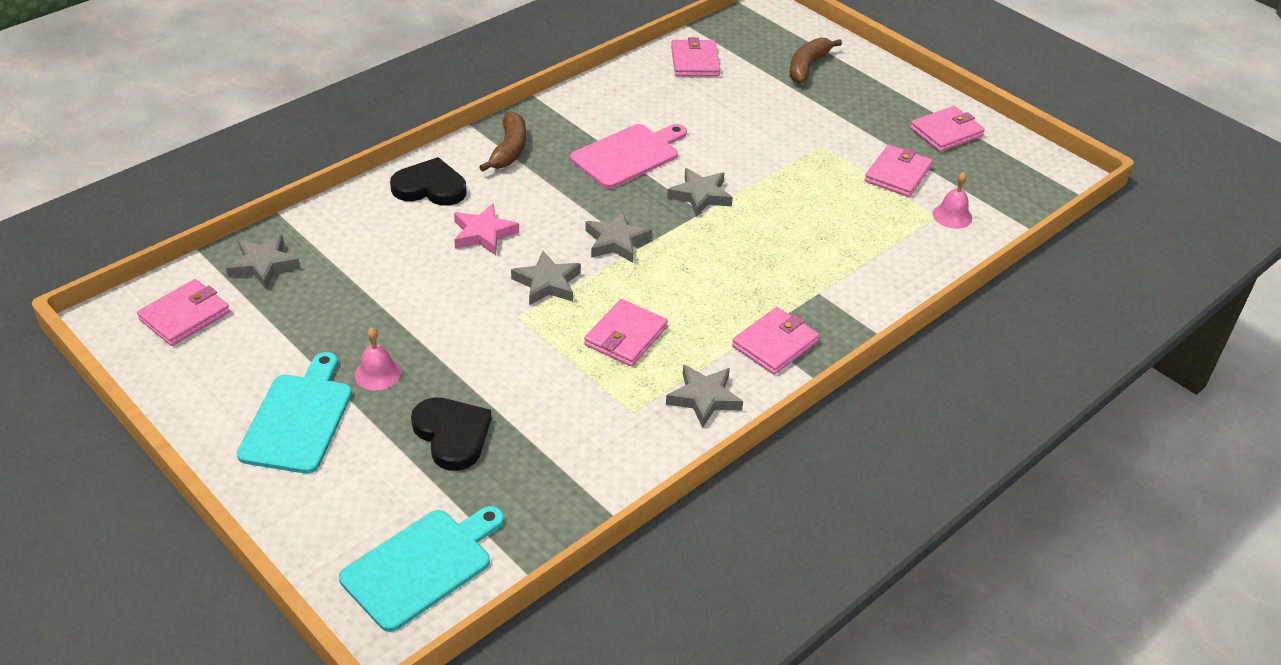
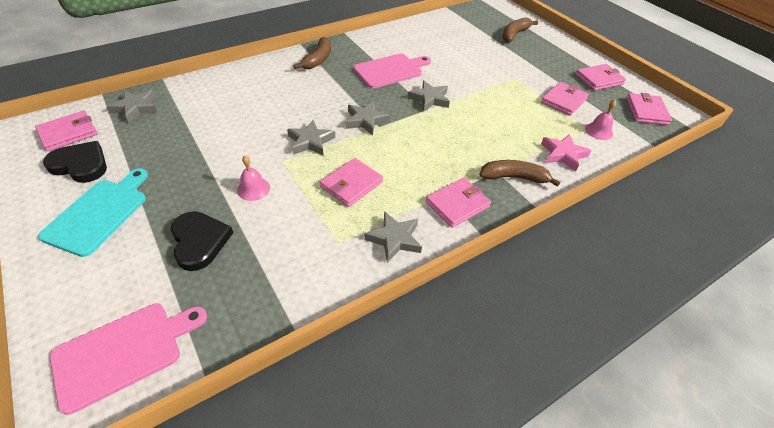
camera: 10 degrees right, 5 degrees up
(377, 373) = (170, 188): pink bell -> pink bell (253, 189)
(421, 566) = (123, 352): turquoise cutting board -> pink cutting board
(430, 187) = (261, 75): black heart -> black heart (80, 165)
(483, 234) = (282, 106): pink star -> pink star (563, 154)
(695, 62) = (446, 25): pink wallet -> pink wallet (646, 111)
(843, 298) = (514, 177): none -> brown banana

